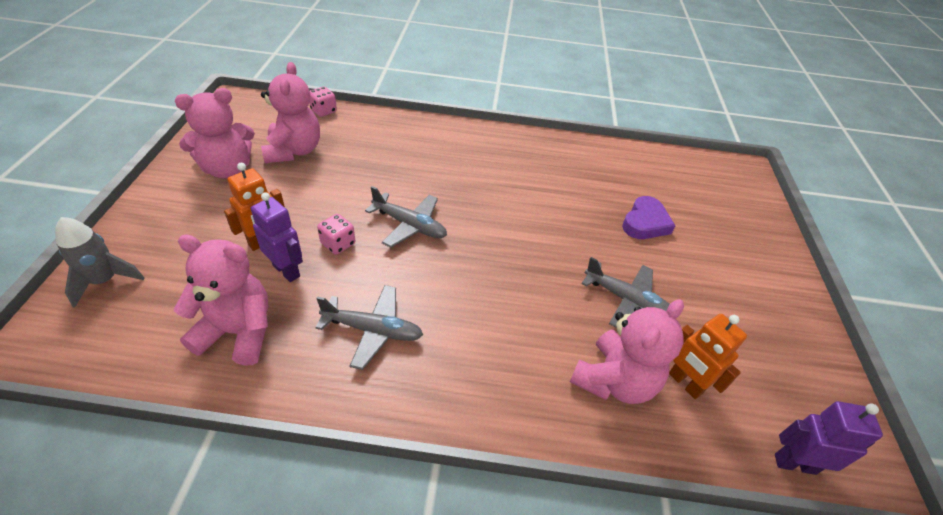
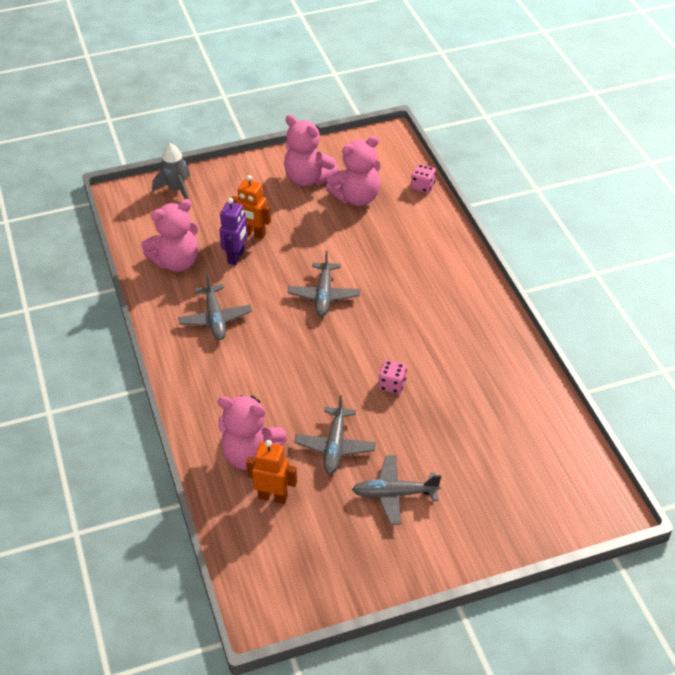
camera: 70 degrees right, 0 degrees up
(238, 332) = (176, 262): pink teddy bear -> pink teddy bear turned 75 degrees clockwise
(338, 244) = (277, 268): pink dice -> pink dice (392, 384)
(645, 223) = (444, 439): purple heart -> none
(684, 383) = (273, 497): orange robot -> orange robot turned 75 degrees clockwise
(703, 281) = (394, 494): none -> grey plane
(794, 463) = (239, 571): purple robot -> none

